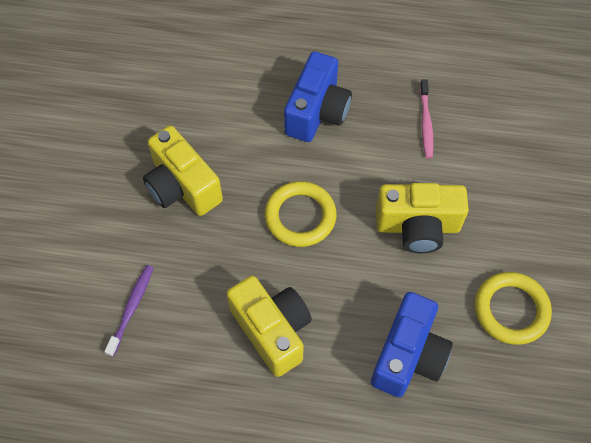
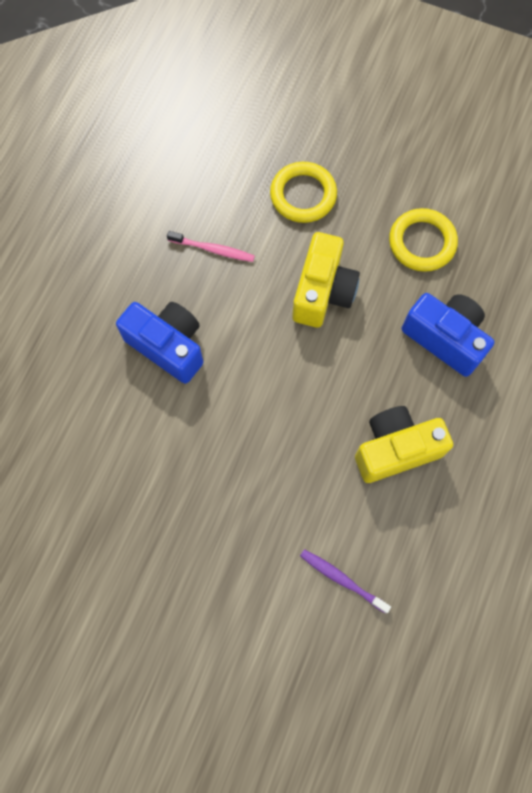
camera: 75 degrees left, 10 degrees up
(182, 186) = (217, 501): yellow camera -> none
(300, 216) = (283, 393): yellow ring -> yellow ring (303, 195)

